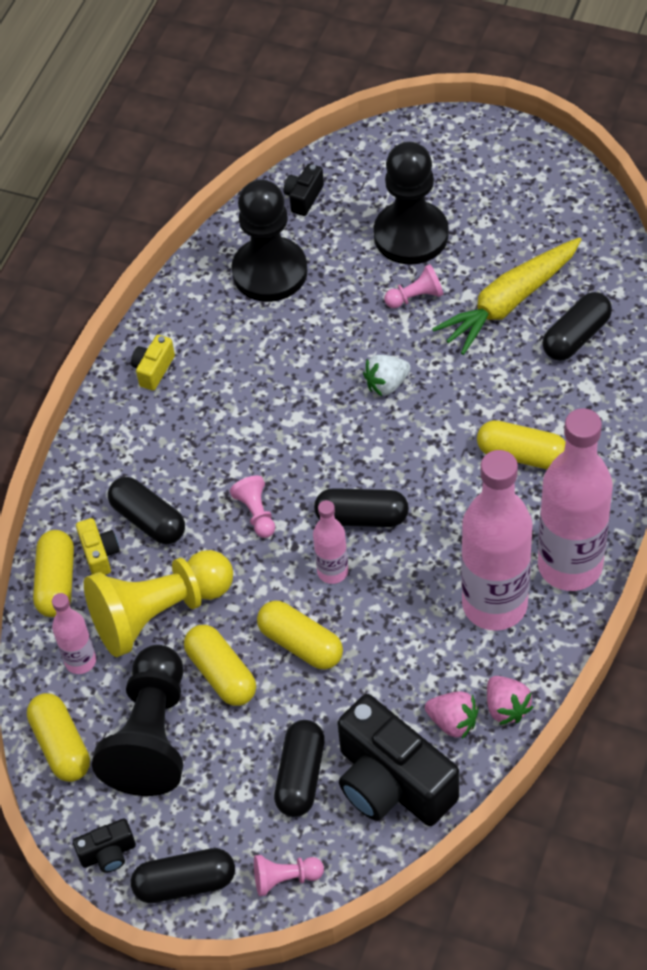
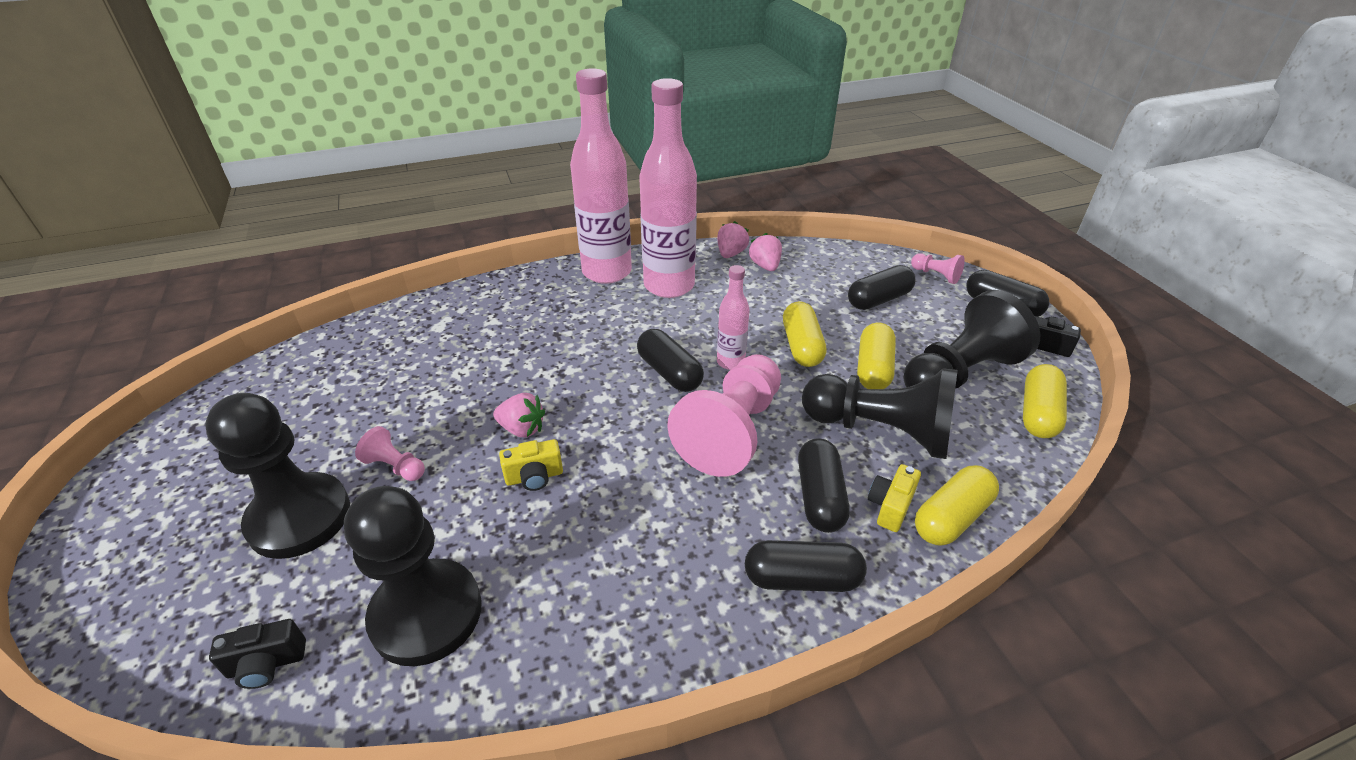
camera: 135 degrees left, 15 degrees down
(80, 661) = (978, 449): pink bottle -> none
(153, 370) = (656, 627): yellow camera -> yellow camera (534, 477)
(159, 613) = (881, 431): yellow pawn -> black pawn
(256, 513) = (732, 431): pink pawn -> pink pawn, size x2.29
(386, 384) = (522, 429): white strawberry -> pink strawberry
(392, 783) = (830, 268): black camera -> none
(509, 302) = (366, 403): yellow carrot -> none
(521, 455) = (533, 327): yellow capsule -> none
(576, 336) = (386, 351): black capsule -> black capsule (802, 579)

